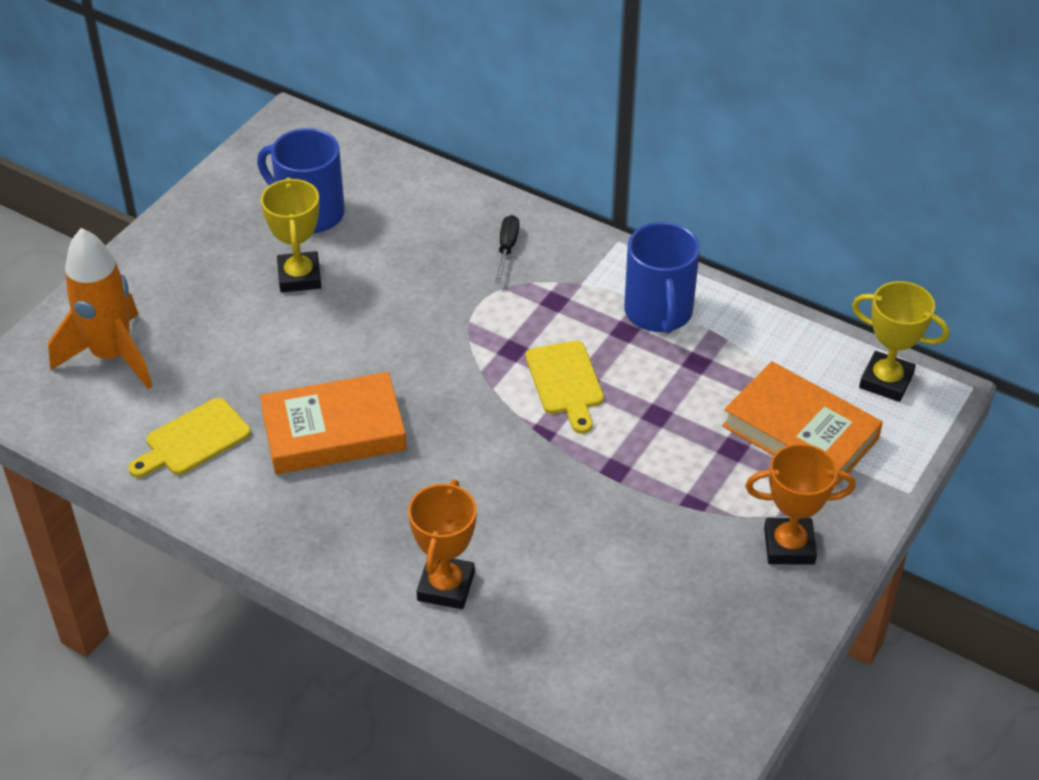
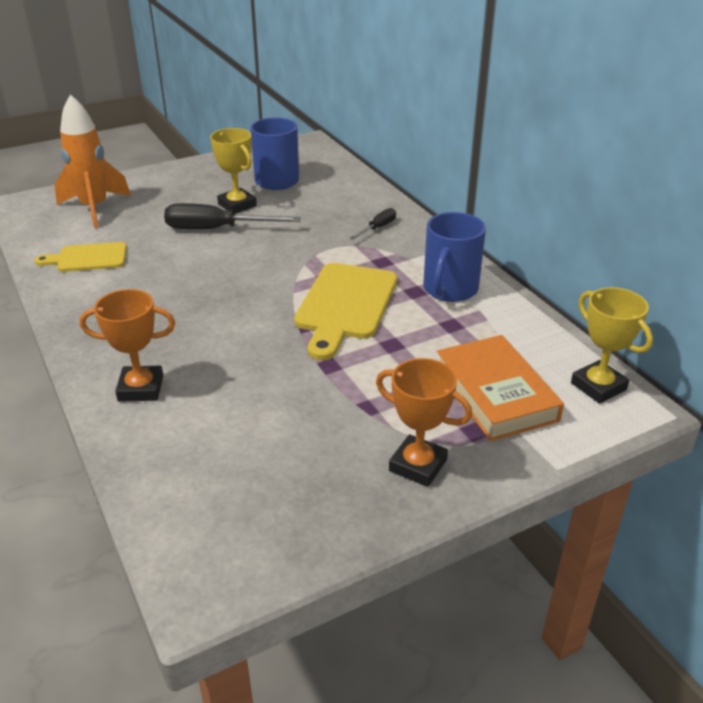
camera: 30 degrees right, 10 degrees down
(299, 277) = (237, 205): yellow trophy -> yellow trophy turned 60 degrees counterclockwise
(311, 328) = (216, 229): none -> black screwdriver
(333, 431) = (170, 281): orange book -> none
(446, 586) = (141, 388): orange trophy -> orange trophy turned 45 degrees clockwise
(566, 382) = (345, 305): yellow cutting board -> yellow cutting board, size x1.64

